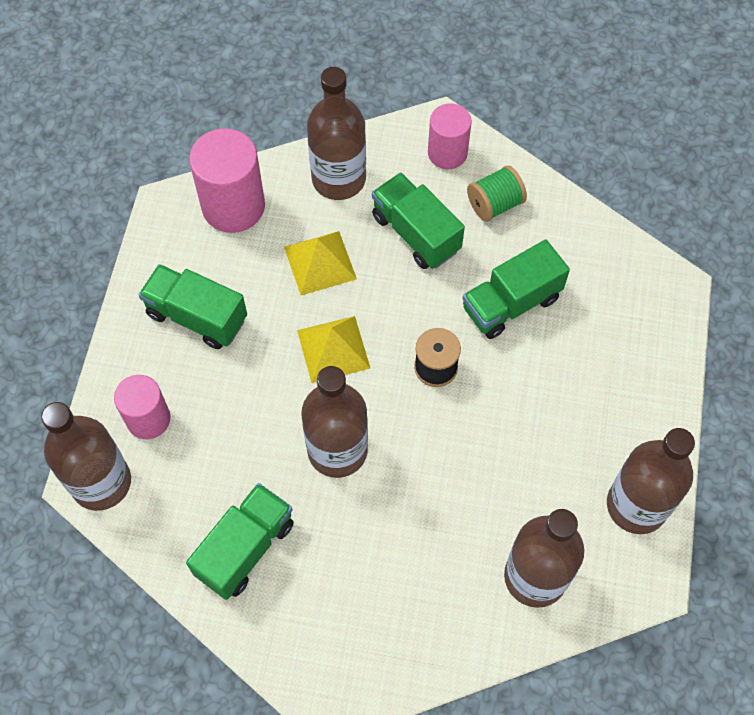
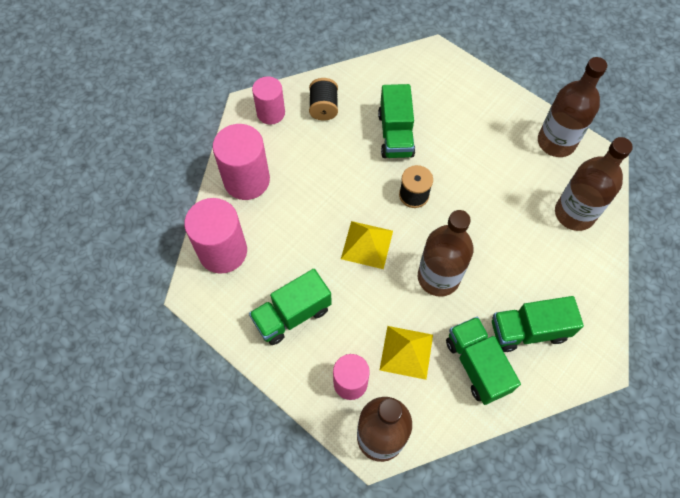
camera: 60 degrees left, 0 degrees up
(320, 263) = (300, 221): yellow pyramid -> yellow pyramid (406, 352)
(338, 179) = (246, 180): brown bottle -> pink cylinder
(416, 233) = (315, 158): green truck -> green truck (528, 330)
(494, 204) = (323, 108): green spool -> black spool

